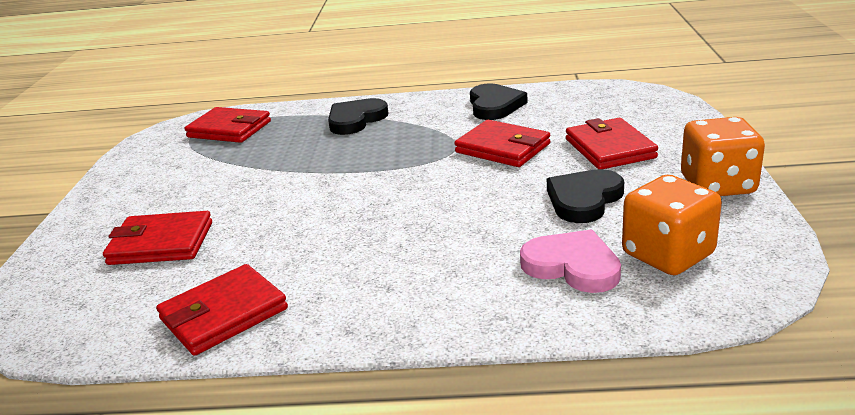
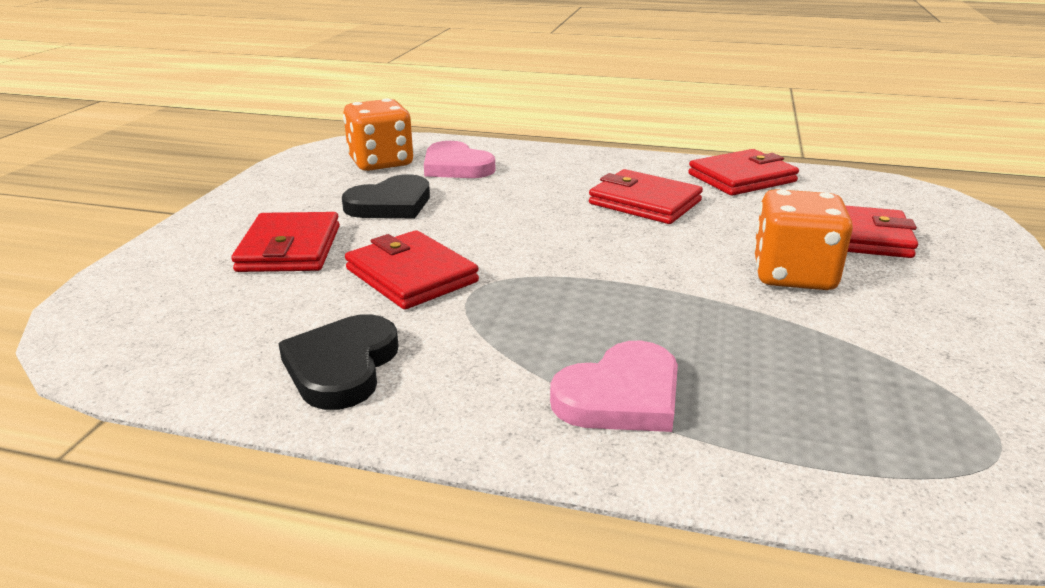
camera: 170 degrees left, 0 degrees up
(229, 129) = (913, 439): red wallet -> red wallet (644, 202)
(355, 120) = (621, 396): black heart -> pink heart
(717, 185) = (259, 195): orange dice -> orange dice (793, 275)

